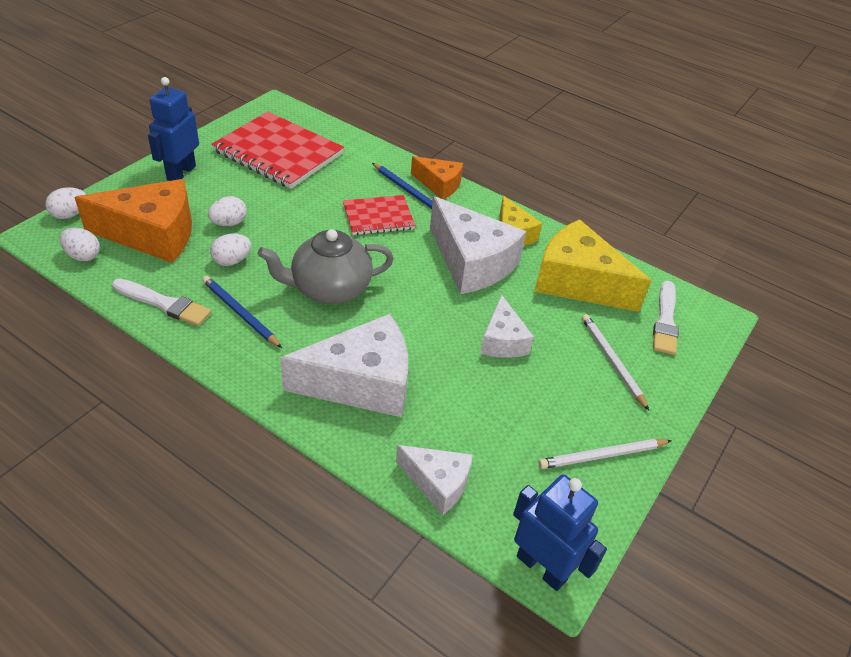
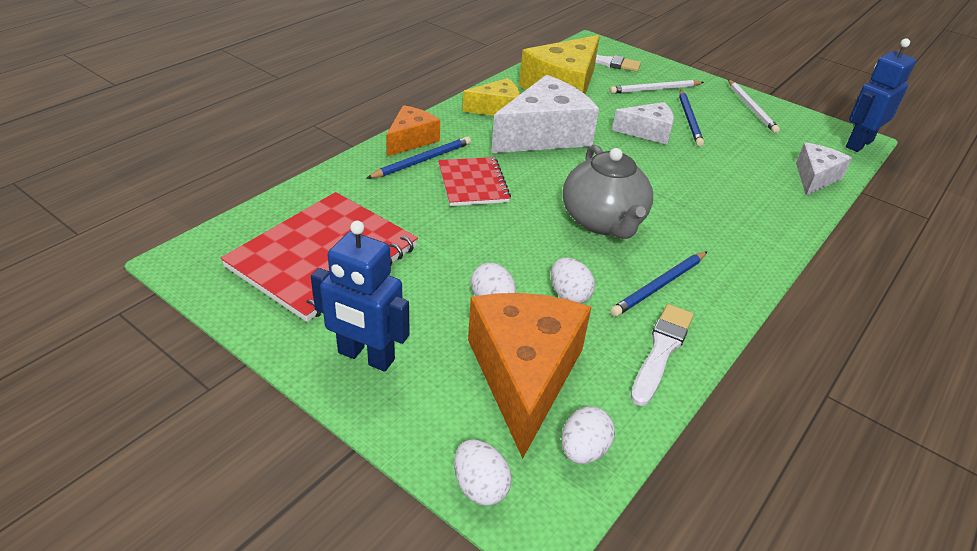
camera: 85 degrees left, 5 degrees down
(362, 383) = (728, 208): white cheese -> none
(545, 383) = (689, 119): none -> blue pencil

